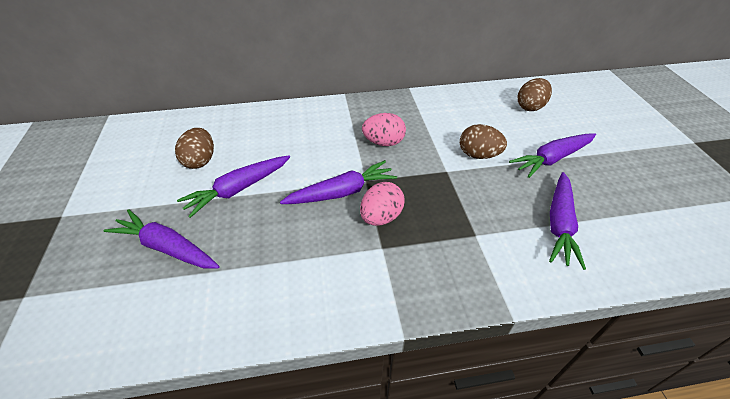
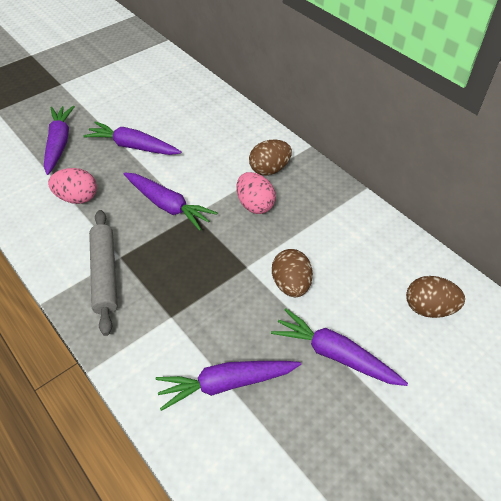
camera: 60 degrees right, 5 degrees up
(200, 161) = (150, 111): brown egg -> brown egg (269, 169)
(381, 217) = (154, 242): pink egg -> pink egg (77, 198)
(397, 267) = (105, 274): none -> grey rolling pin

